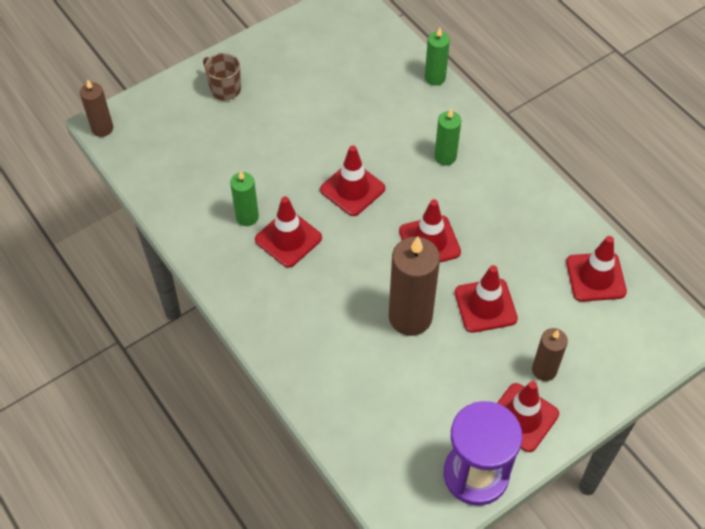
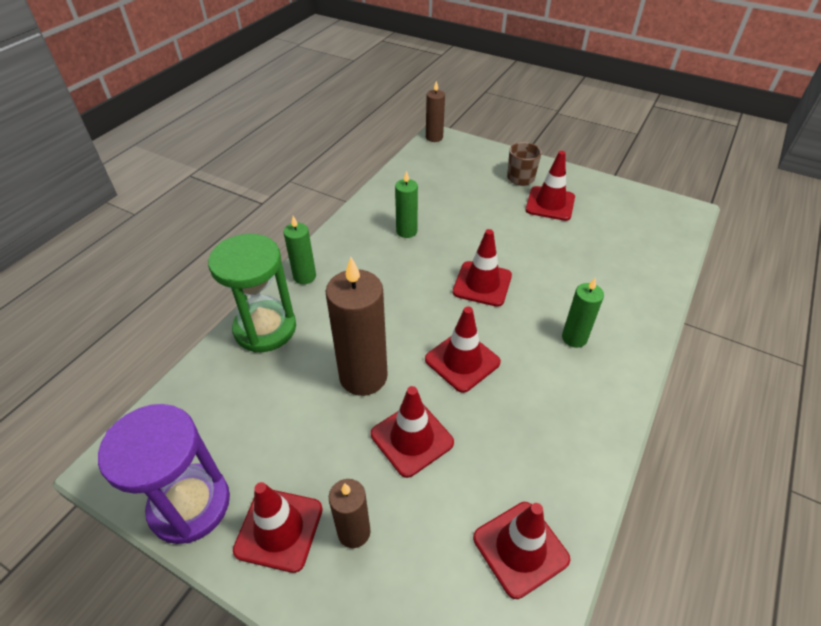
camera: 65 degrees right, 10 degrees down
(288, 239) = (400, 262): red traffic cone -> red traffic cone (550, 204)
(315, 376) = (265, 328): none -> green hourglass
(435, 78) = (662, 297): green candle -> green candle (304, 276)

